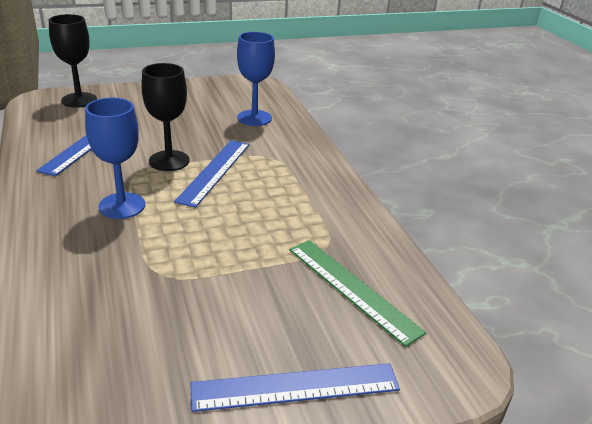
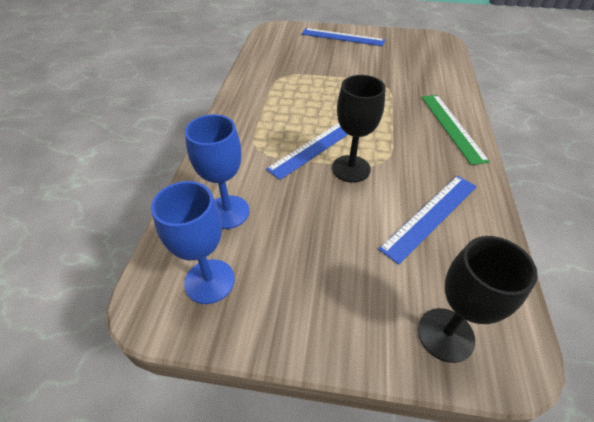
camera: 150 degrees left, 15 degrees up
(122, 206) = (400, 132): blue goblet -> blue goblet (209, 281)
(352, 289) = (289, 57): green ruler -> green ruler (452, 127)

